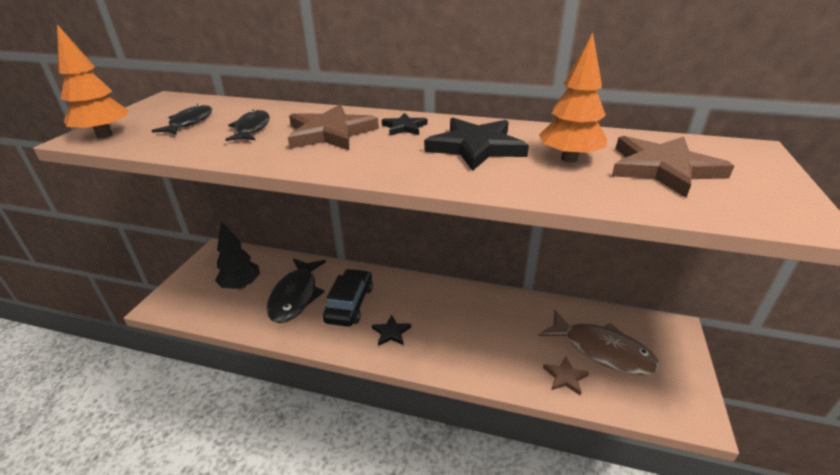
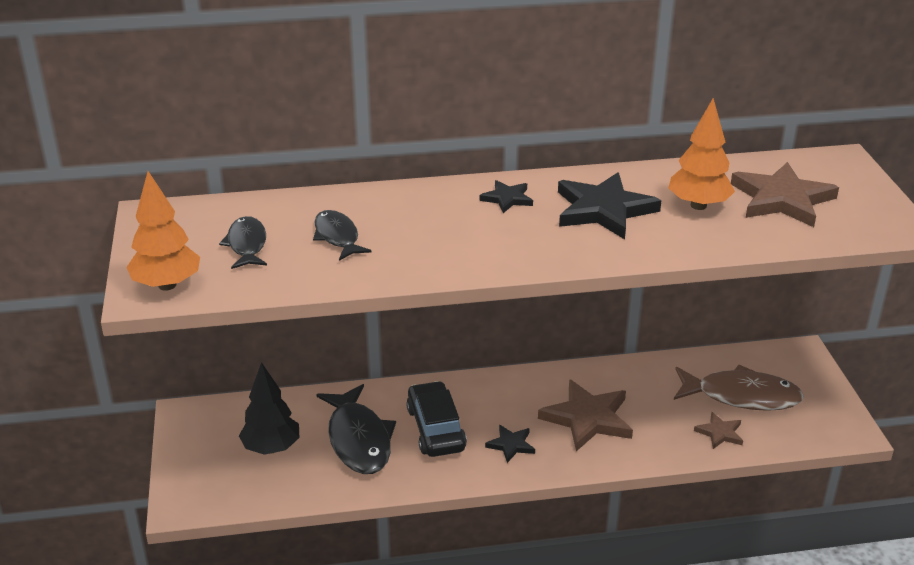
camera: 25 degrees left, 0 degrees up
(330, 133) = (436, 224): brown star -> brown star (588, 418)

